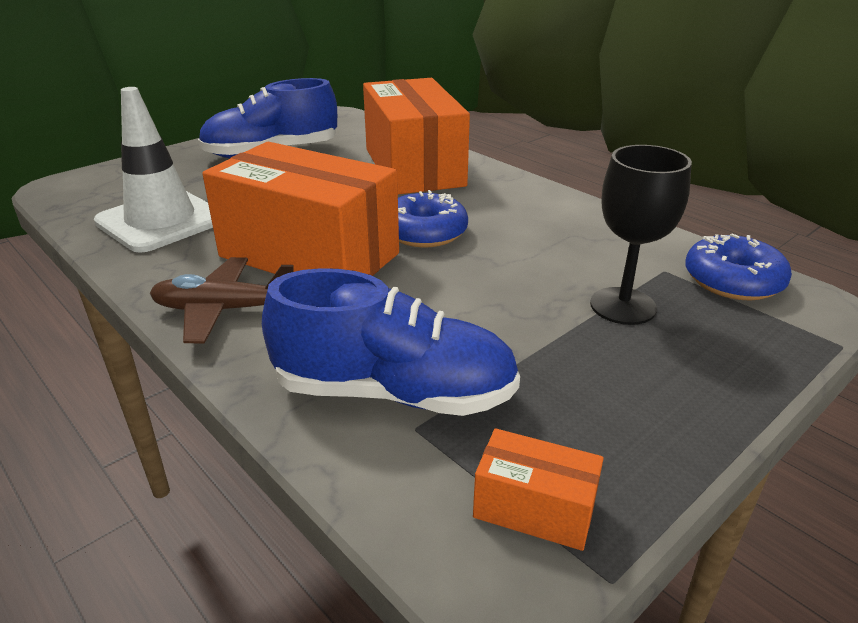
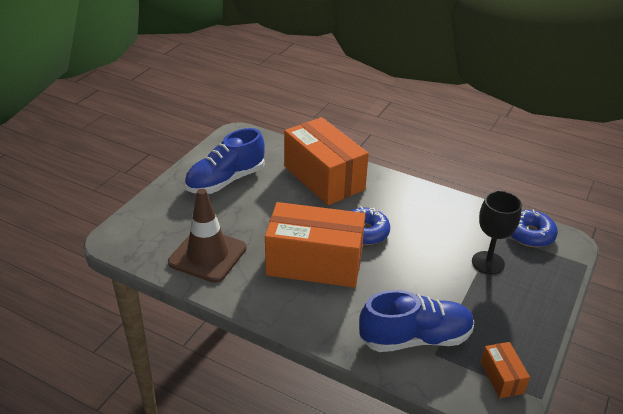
camera: 20 degrees left, 5 degrees up
(161, 221) = (207, 255): white traffic cone -> brown traffic cone
(224, 310) = (299, 311): brown plane -> none
(534, 509) = (502, 377): orange box -> orange box turned 75 degrees clockwise

